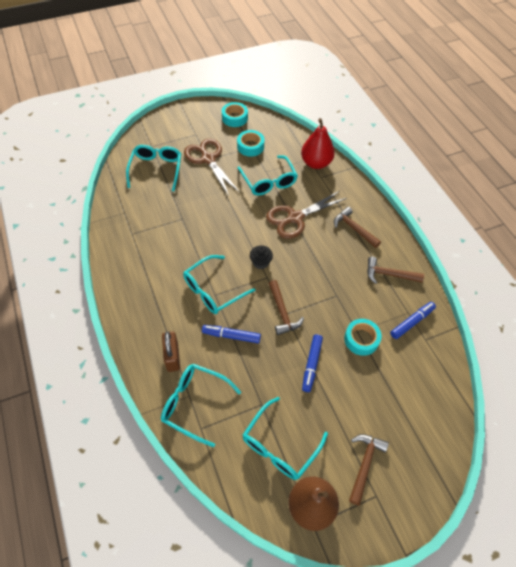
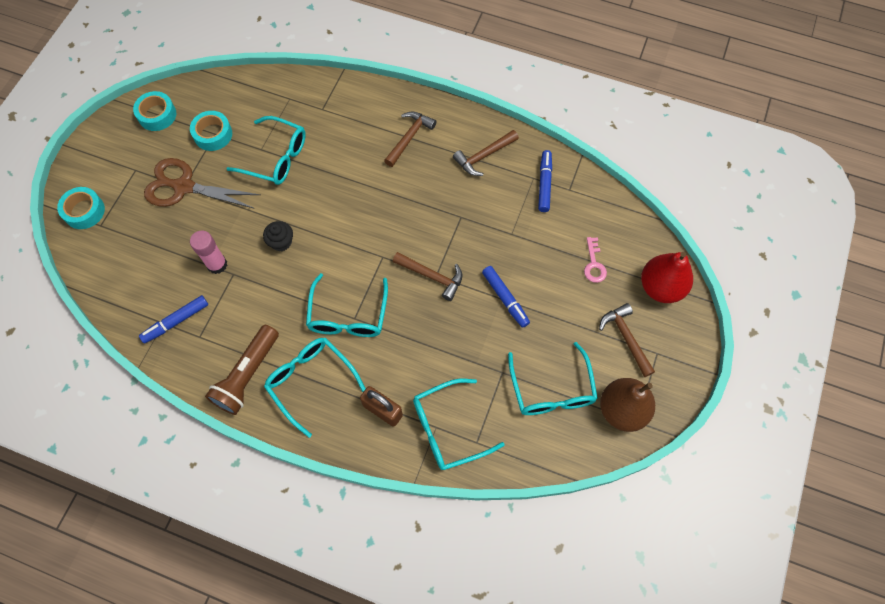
camera: 45 degrees left, 10 degrees up
(130, 273) = (247, 375): none -> brown flashlight
(156, 170) = (140, 247): turquoise glasses -> turquoise glasses (311, 382)
(180, 208) = (217, 264): none -> pink glue stick
(231, 336) = (412, 340): blue marker -> blue marker (176, 321)
(260, 262) = (361, 248): black cupcake -> black cupcake (281, 242)
(295, 218) = (344, 174): brown scissors -> none
(316, 163) = (301, 98): red pear -> red pear (660, 287)
(354, 229) = (409, 138): brown hammer -> brown hammer turned 120 degrees clockwise
(361, 339) = (521, 238): turquoise tape -> turquoise tape (84, 211)
(393, 398) = (594, 264): none -> pink key

